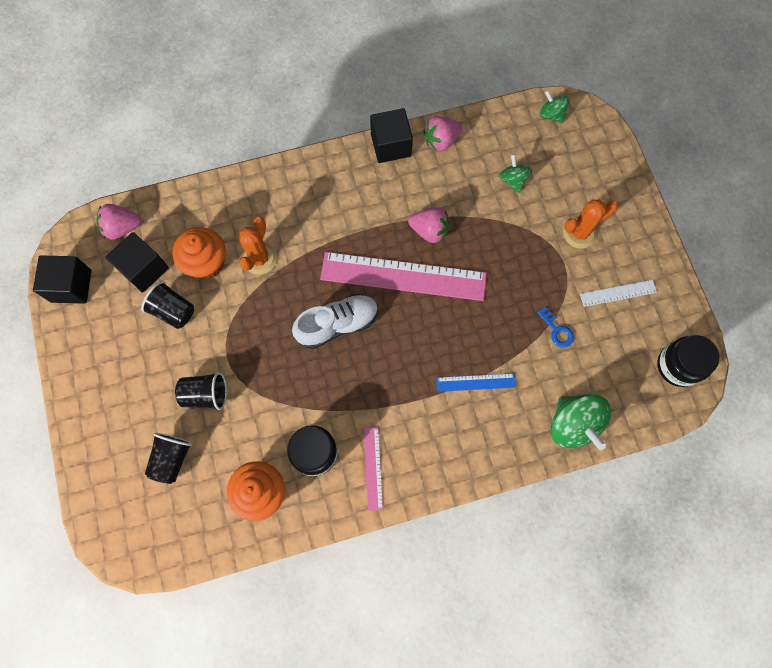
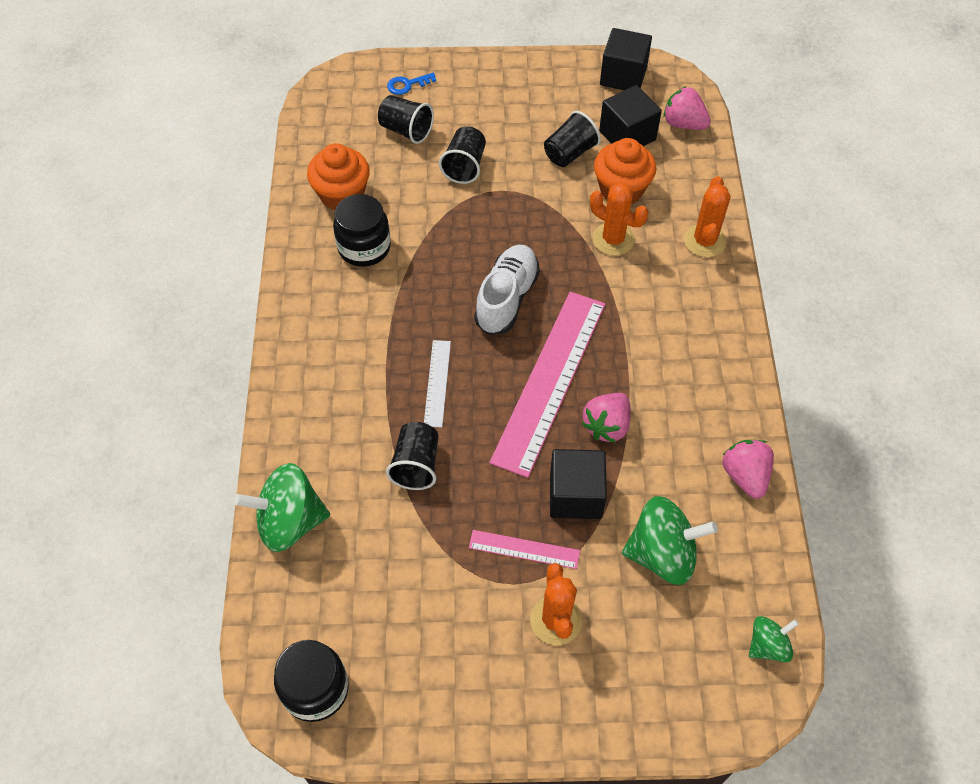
camera: 105 degrees right, 15 degrees down
(122, 228) = (683, 124): pink strawberry -> pink strawberry turned 60 degrees counterclockwise
(246, 193) = (704, 241): none -> orange cactus
(337, 324) = (507, 298): white shoe -> white shoe turned 150 degrees counterclockwise
(373, 468) = (325, 297): pink ruler -> pink ruler (524, 549)
(391, 145) = (748, 411): black cube -> black cube (575, 495)
(475, 382) = (385, 425): blue ruler -> none
(500, 350) = (416, 465): none -> black cup
(513, 180) = (662, 554): green spinning top -> green spinning top, size x1.78
(557, 331) = (419, 542): blue key -> blue key (407, 85)
(618, 293) = (448, 643): white ruler -> white ruler (437, 383)

